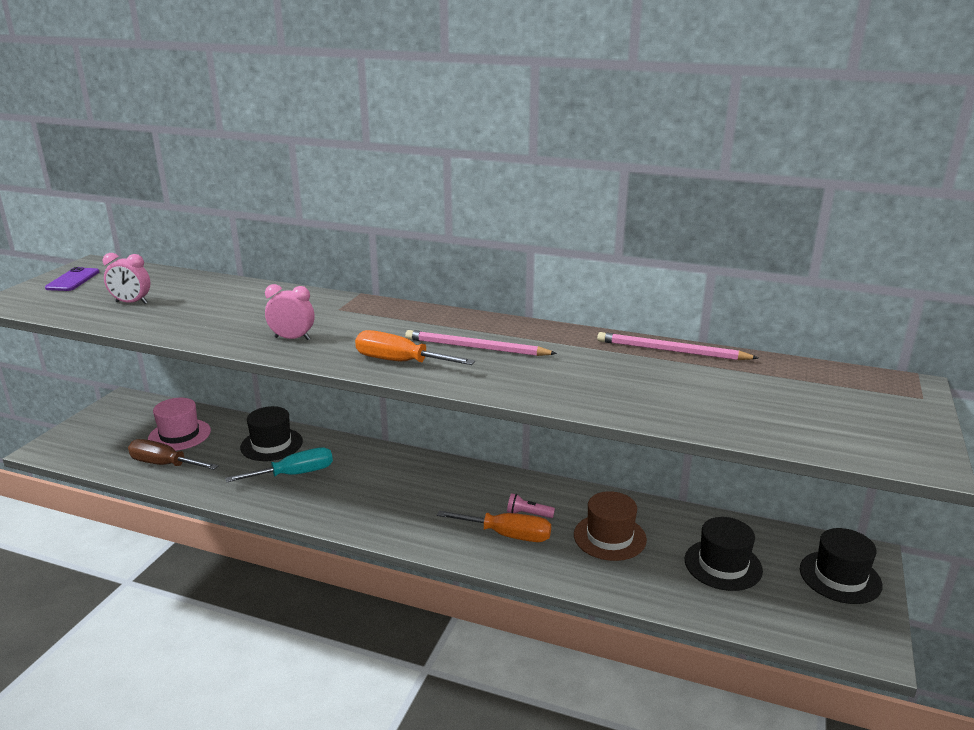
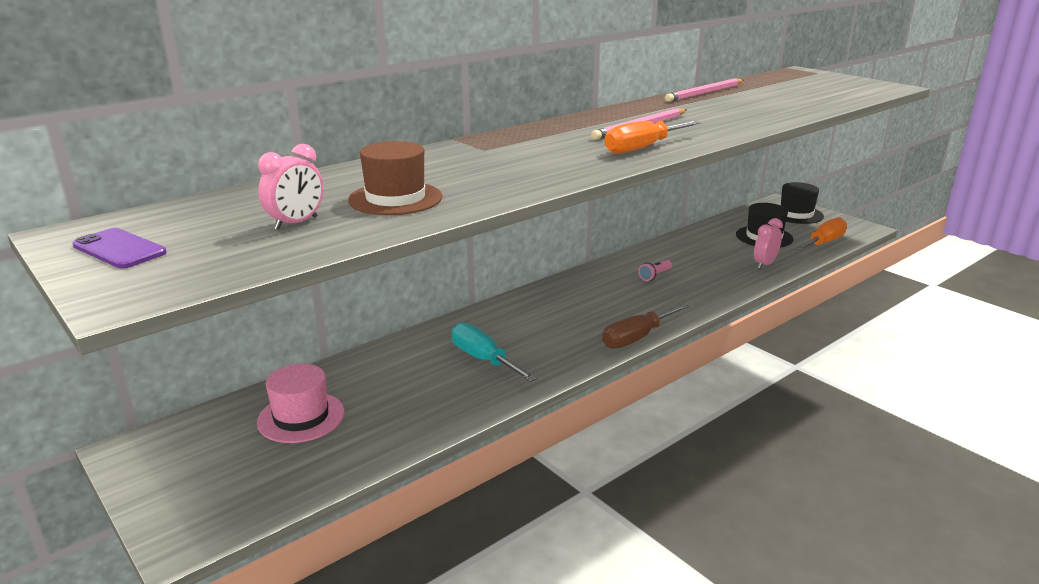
camera: 60 degrees left, 0 degrees up
(164, 464) = (363, 438): brown screwdriver -> brown screwdriver (636, 338)
(271, 444) = (405, 361): black hat -> none
(292, 338) = (537, 171): pink clock -> pink clock (764, 264)
(295, 474) = (483, 359): turquoise screwdriver -> turquoise screwdriver turned 45 degrees counterclockwise
(508, 535) = (677, 290): orange screwdriver -> orange screwdriver (823, 243)
(609, 537) = (708, 258): brown hat -> brown hat (395, 198)

